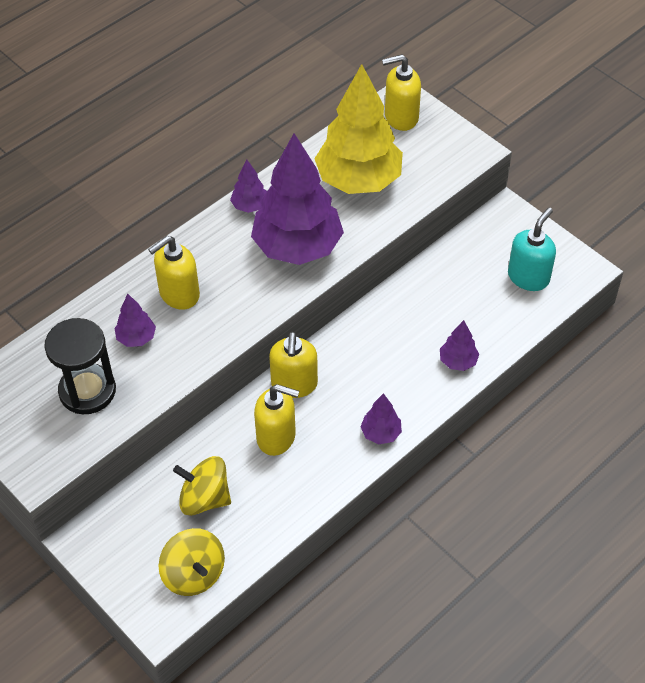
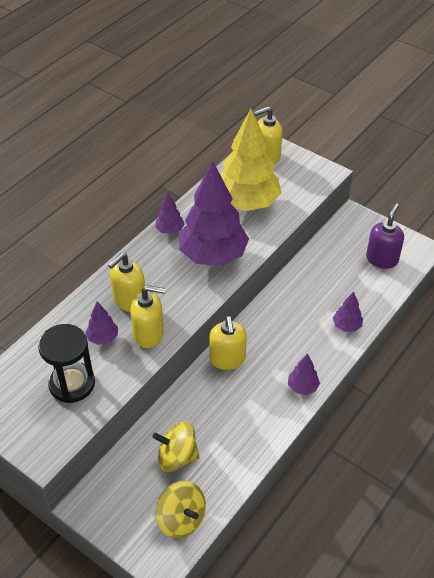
camera: 10 degrees left, 5 degrees down
(276, 437) = (223, 401): yellow soap dispenser -> yellow soap dispenser (149, 334)
(528, 277) = (382, 259): turquoise soap dispenser -> purple soap dispenser

